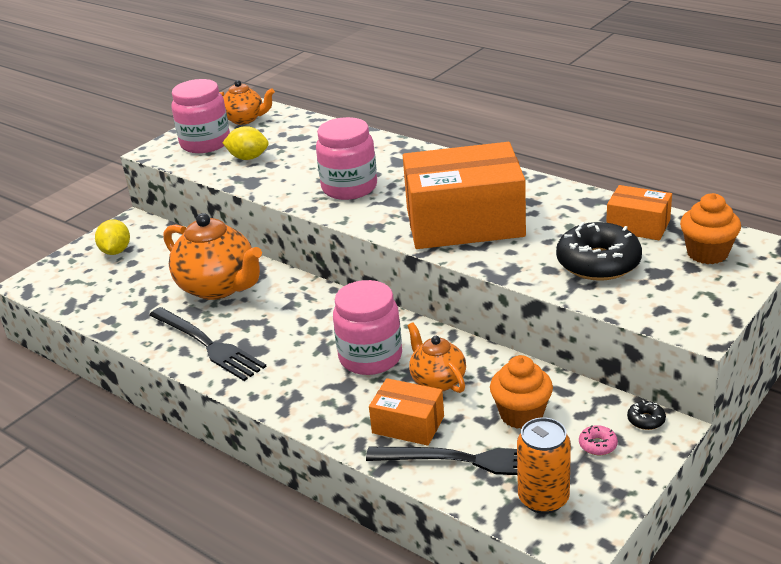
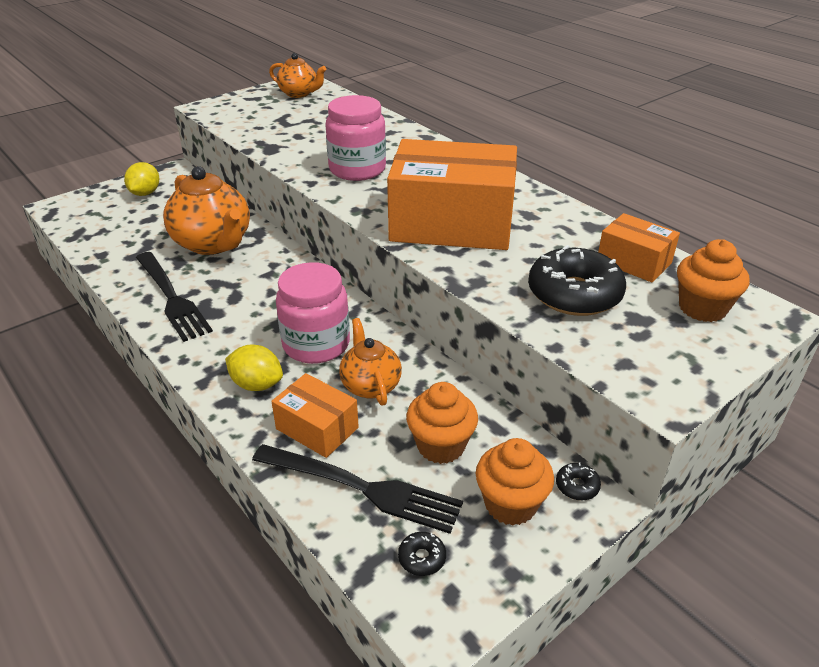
camera: 10 degrees right, 5 degrees up
(205, 143) = (252, 108): pink jar -> none
(248, 158) = (281, 127): yellow lemon -> yellow lemon (257, 384)
(543, 499) = (422, 558): orange can -> black donut
(597, 445) = (510, 504): pink donut -> orange cupcake

